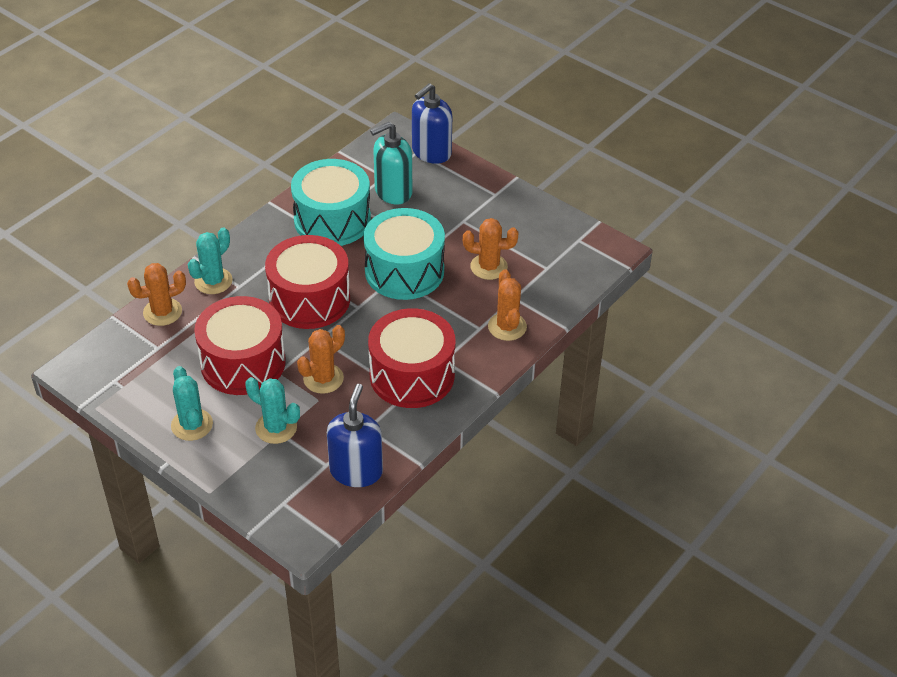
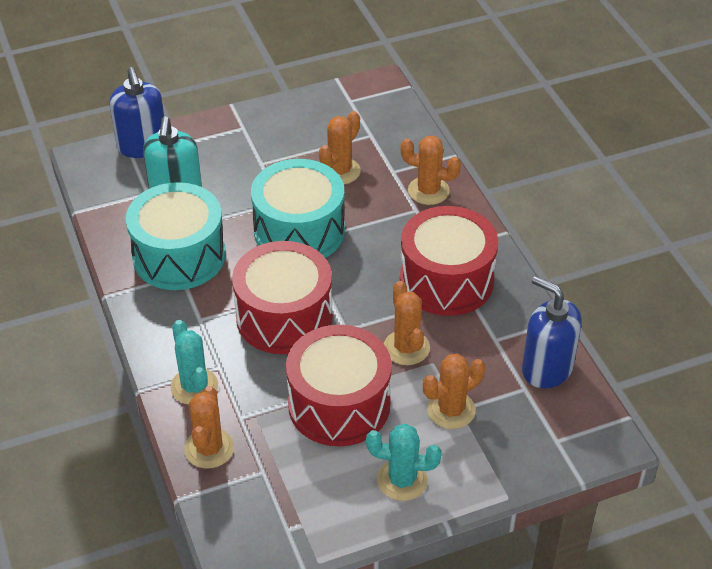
camera: 60 degrees left, 0 degrees up
(276, 428) = (451, 410): turquoise cactus -> orange cactus

